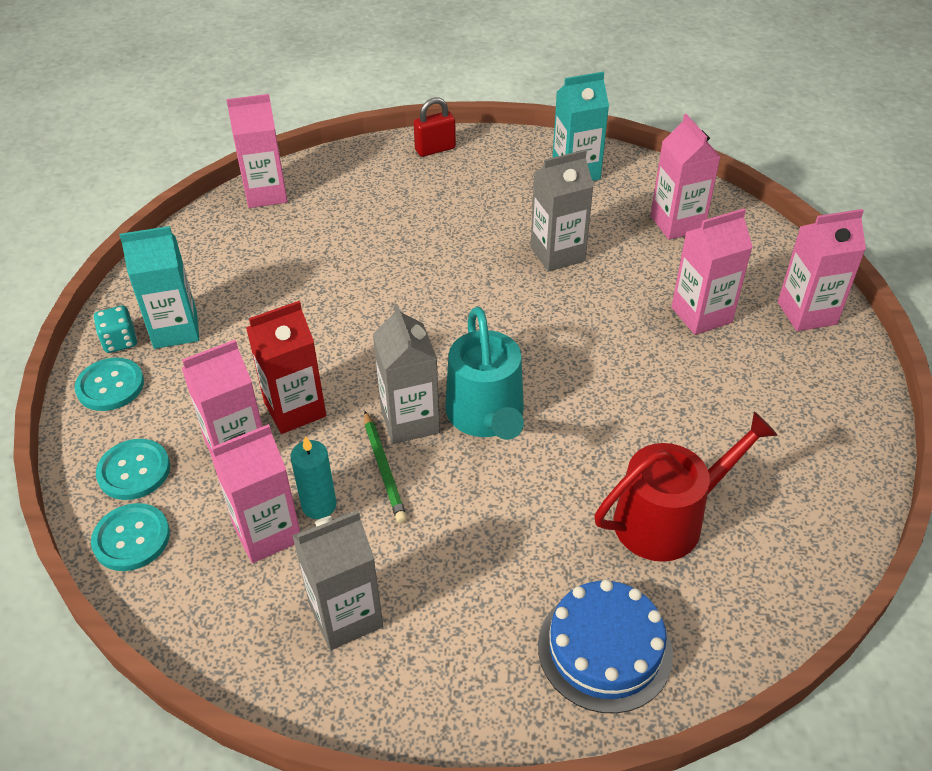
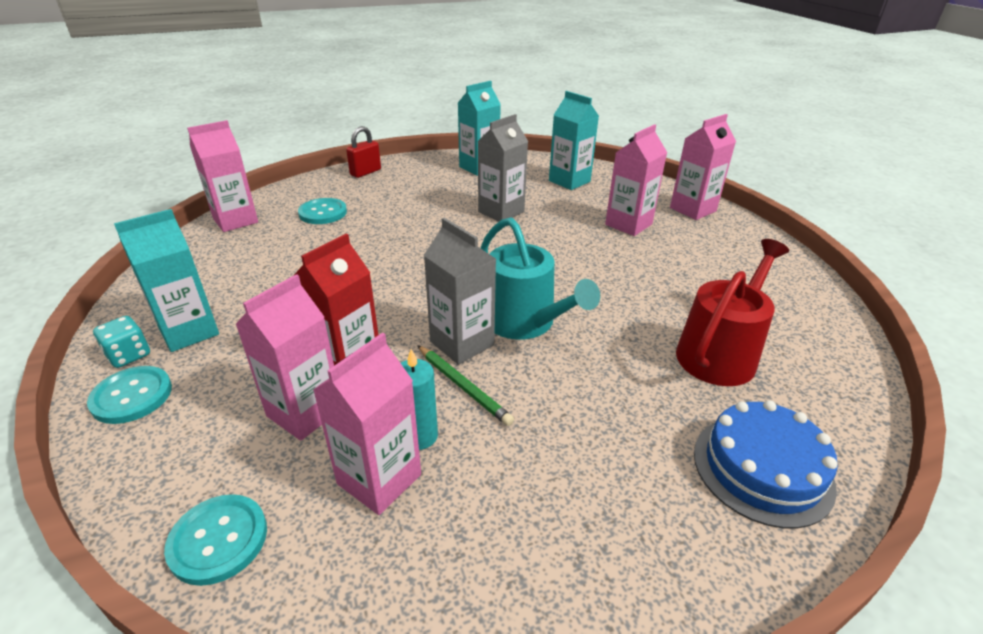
camera: 25 degrees left, 10 degrees down
(134, 471) = (193, 468): turquoise button -> turquoise button (323, 213)
(346, 616) = (511, 531): grey carton -> none
(677, 223) = (569, 181): pink carton -> turquoise carton

